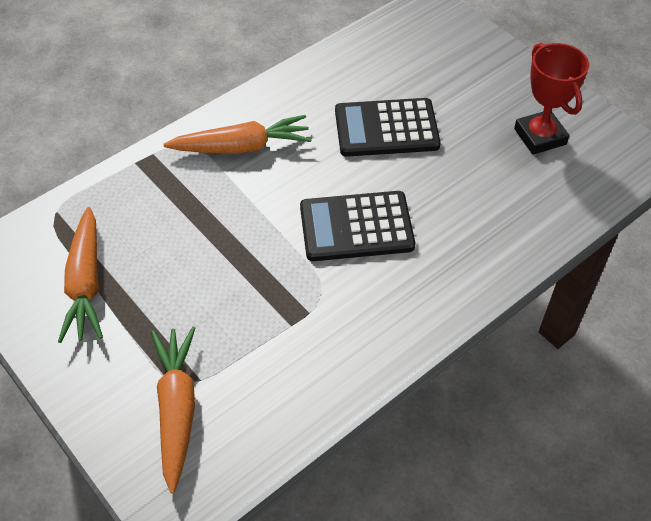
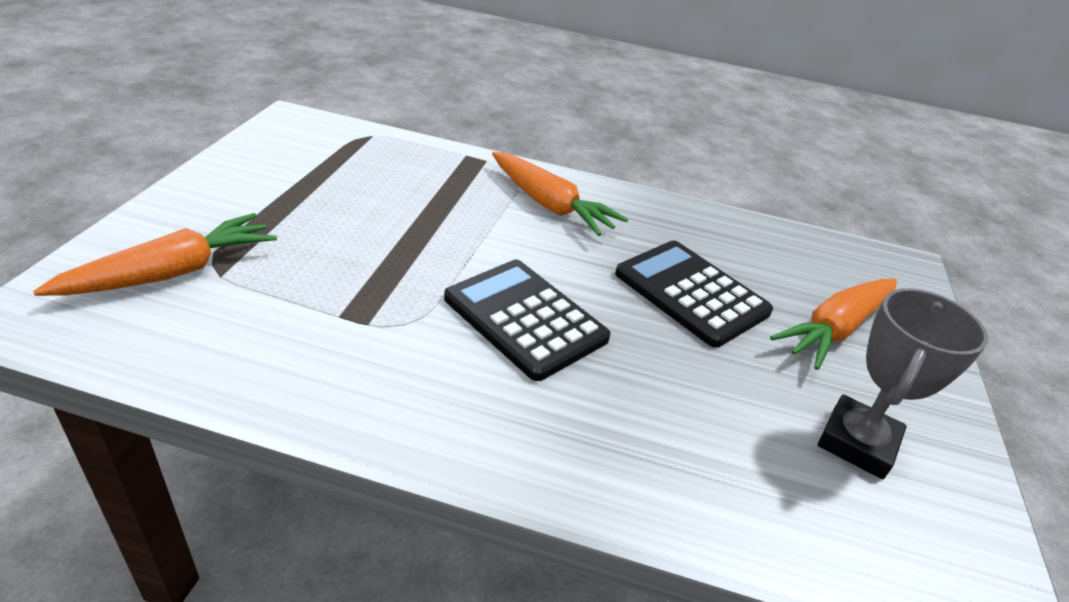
camera: 50 degrees right, 15 degrees down
(86, 283) = (302, 173): orange carrot -> orange carrot (836, 329)
(540, 136) = (857, 442): red trophy -> grey trophy

